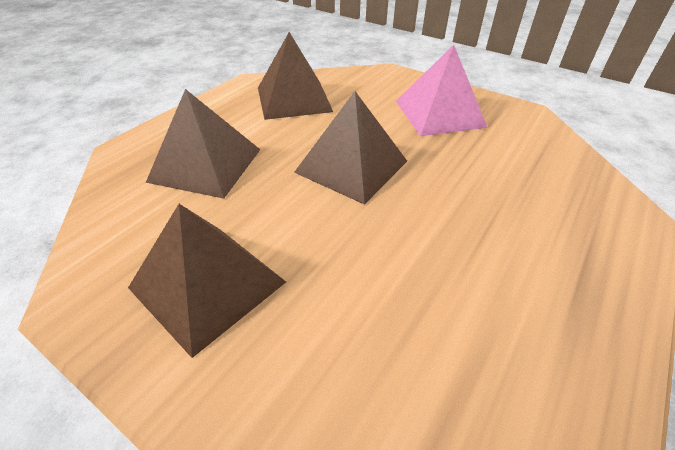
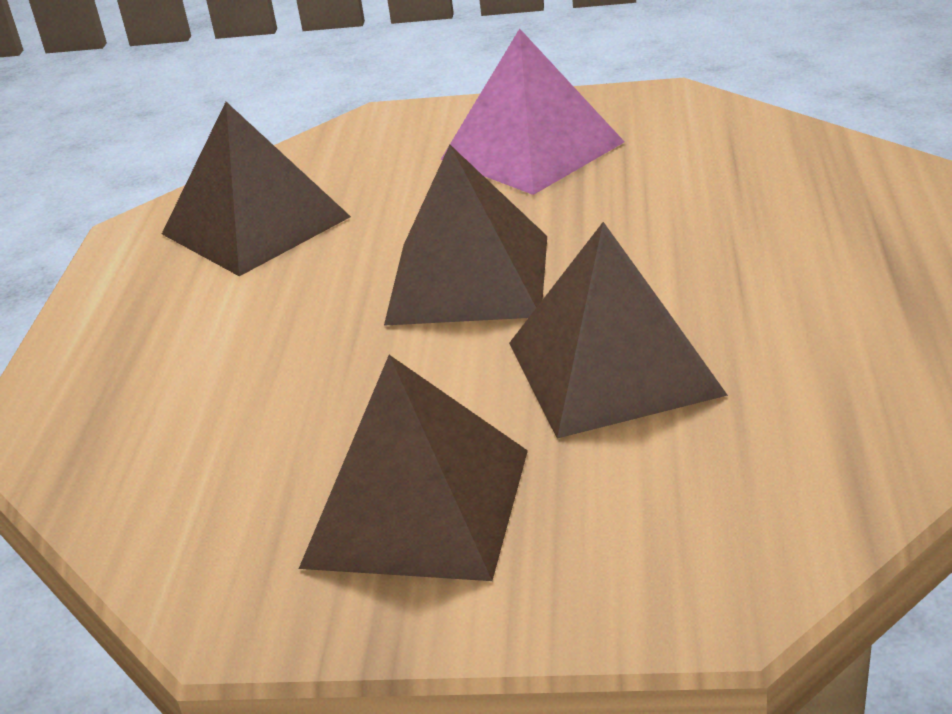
camera: 25 degrees left, 10 degrees down
(205, 165) = (217, 380): brown pyramid -> brown pyramid (613, 368)

